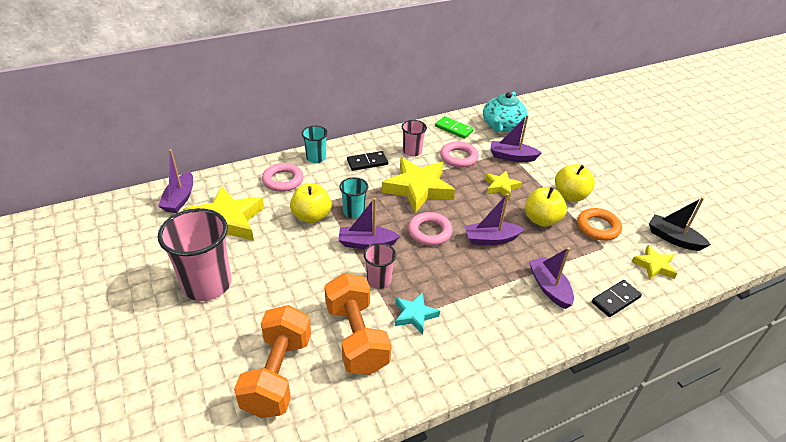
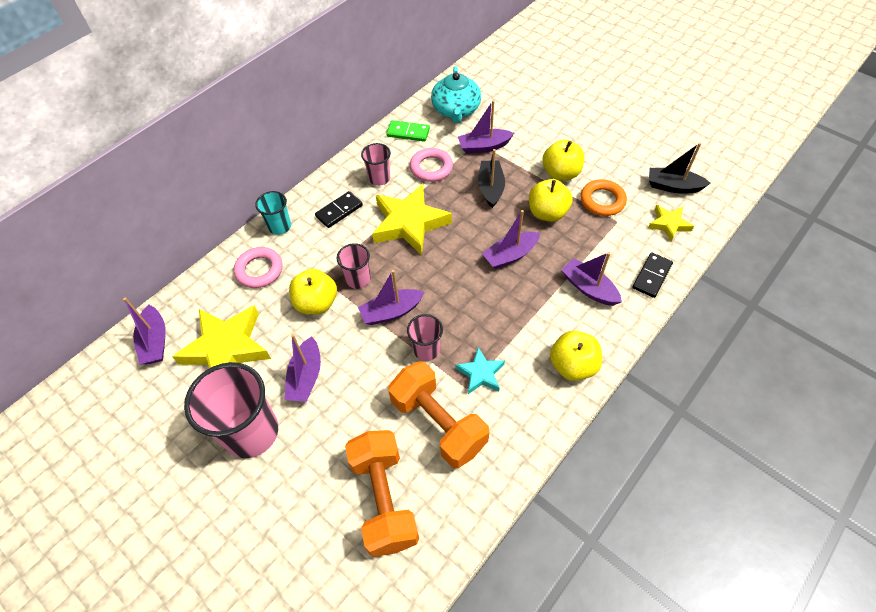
camera: 20 degrees left, 15 degrees up
(272, 263) = (306, 377): none -> purple boat
(354, 212) = (358, 279): turquoise cup -> pink cup
(429, 232) = (447, 272): pink ring -> none
(501, 187) = (490, 188): yellow star -> black boat
(501, 341) = (572, 365): none -> yellow apple

